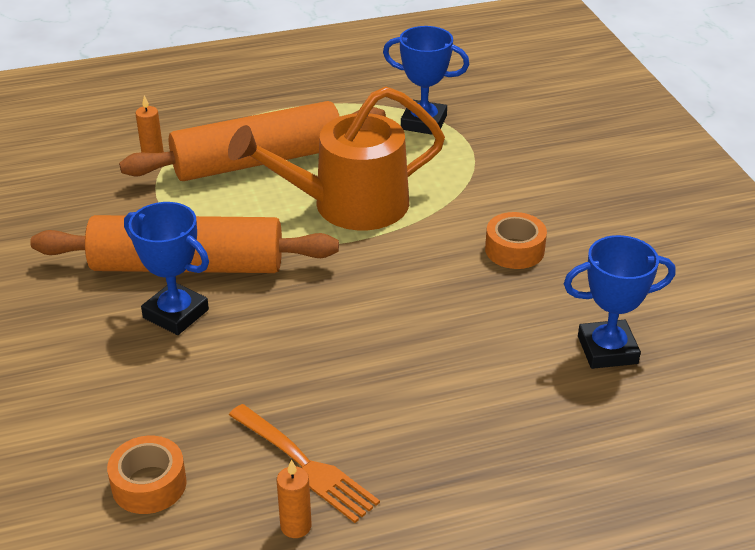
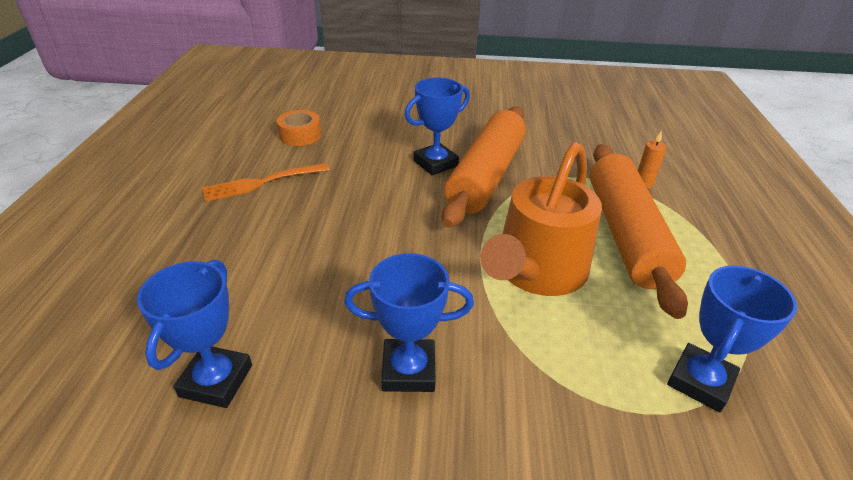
camera: 110 degrees right, 0 degrees up
(296, 526) = (223, 170): orange candle -> none
(348, 205) = (537, 271): orange watering can -> orange watering can turned 150 degrees counterclockwise
(514, 250) = (408, 370): orange tape -> blue trophy

